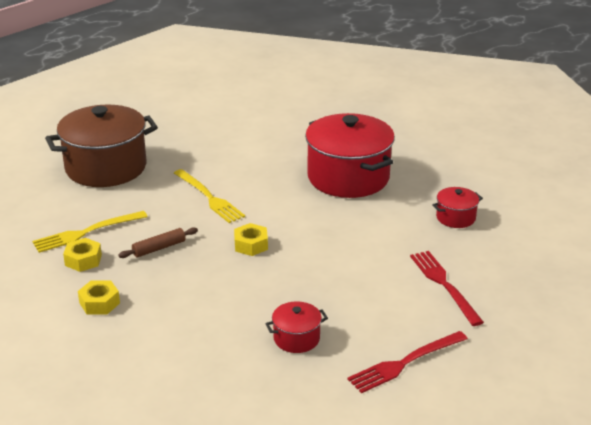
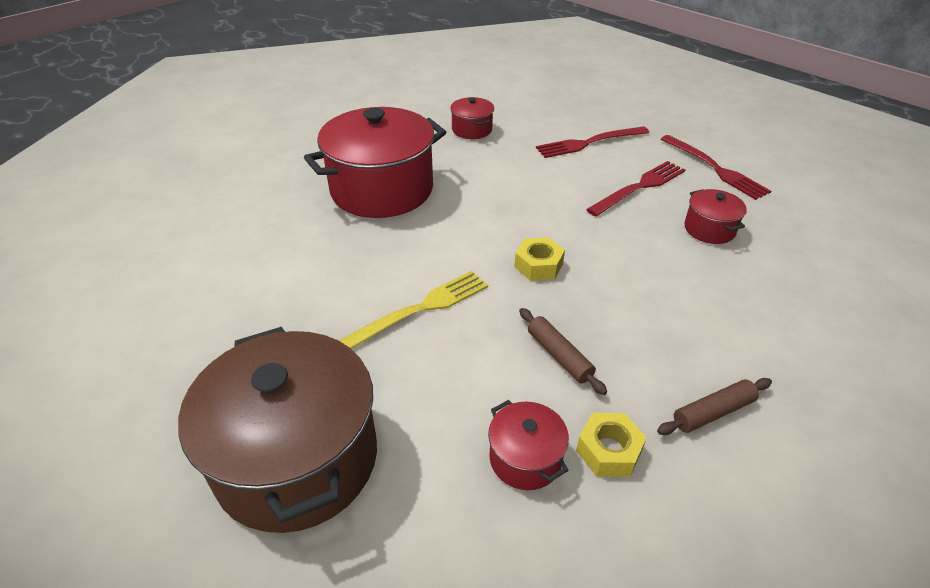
camera: 90 degrees left, 10 degrees up
(86, 232) = (525, 459): yellow fork -> red pot
(99, 303) = (713, 412): yellow nut -> brown rolling pin
(363, 307) = (639, 187): none -> red fork

